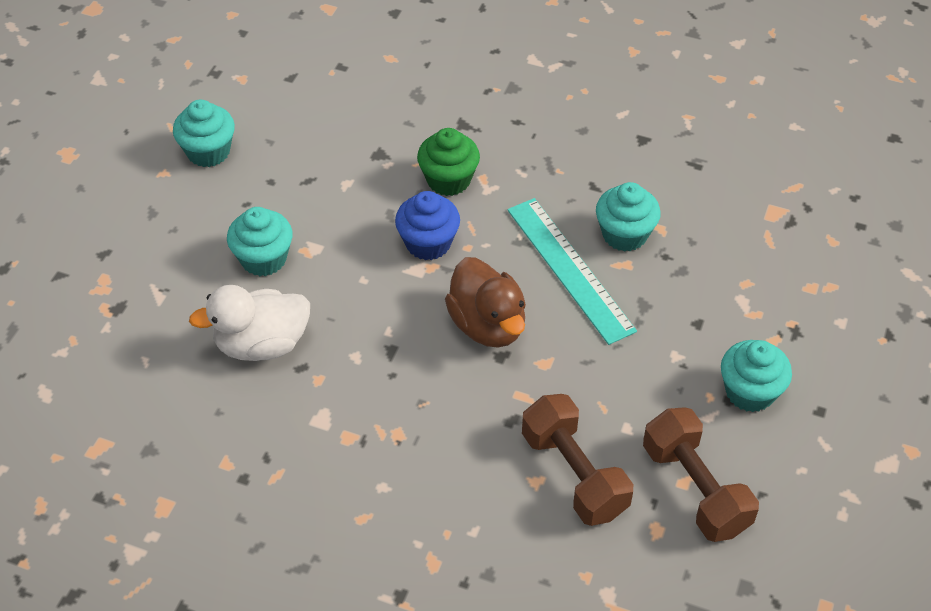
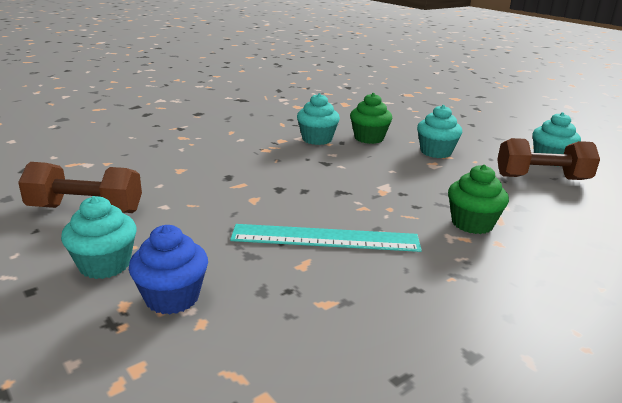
camera: 120 degrees right, 25 degrees down
(262, 344) = (369, 138): white duck -> green cupcake
(428, 243) = (406, 197): blue cupcake -> blue cupcake (172, 297)
(487, 325) = (309, 192): brown duck -> none
(574, 474) = (165, 180): brown dumbbell -> brown dumbbell (542, 178)
(624, 234) = (337, 279): turquoise cupcake -> turquoise cupcake (317, 139)

